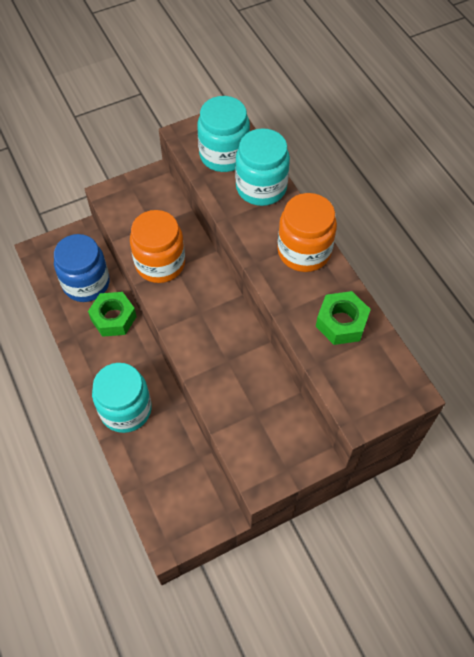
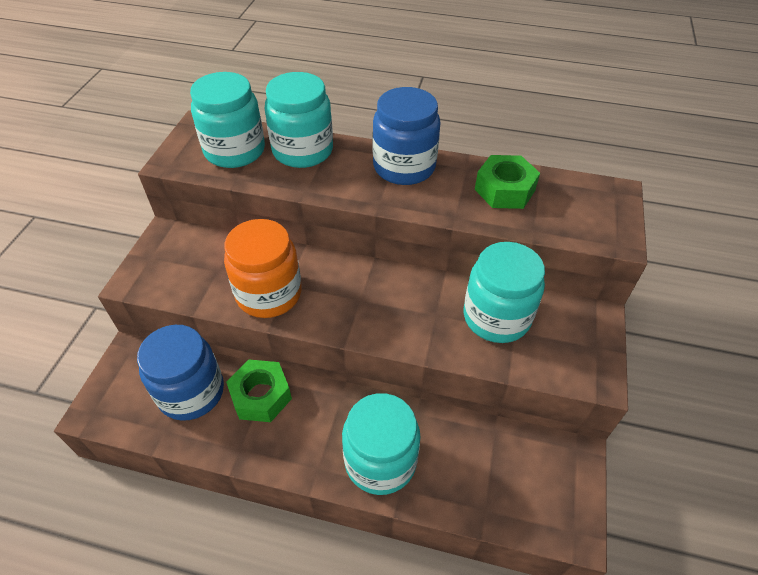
camera: 50 degrees left, 10 degrees down
(257, 395) = (496, 317): none -> turquoise jar
(304, 251) = (404, 167): orange jar -> blue jar

